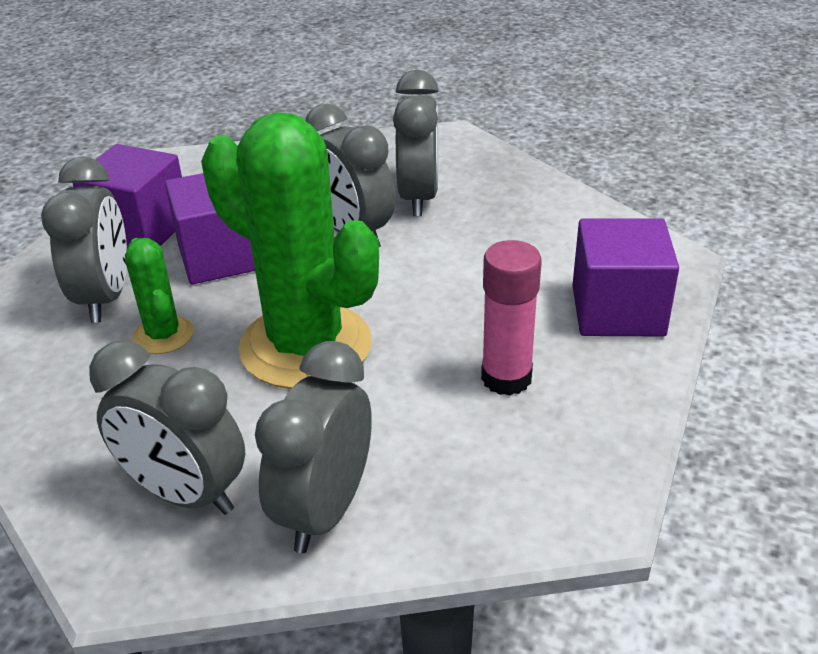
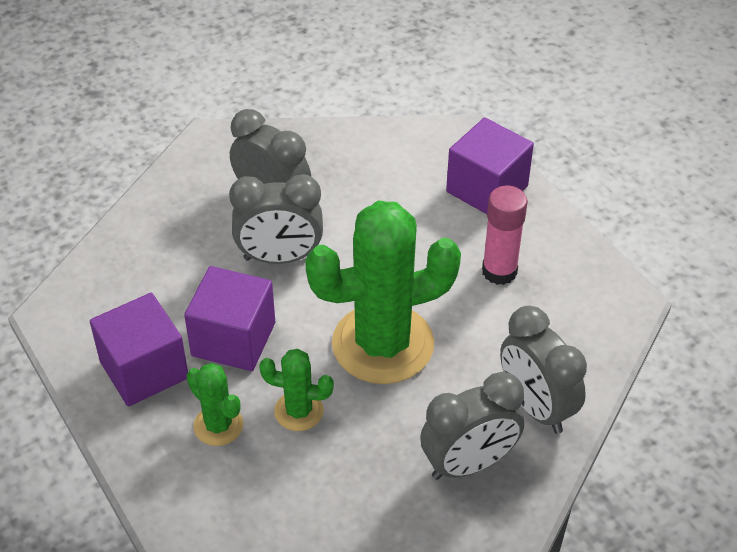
camera: 55 degrees left, 10 degrees up
(105, 297) = (218, 425): grey clock -> green cactus

